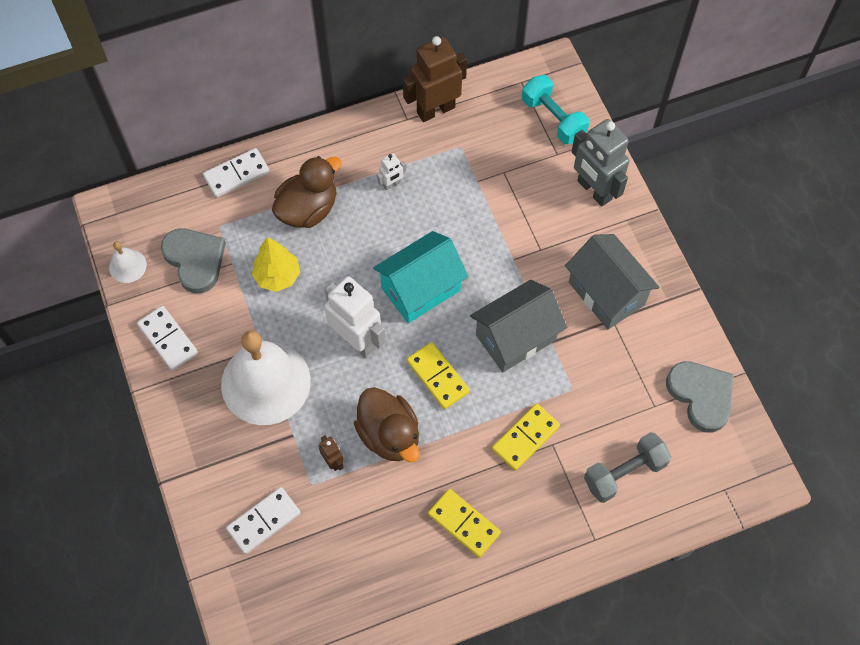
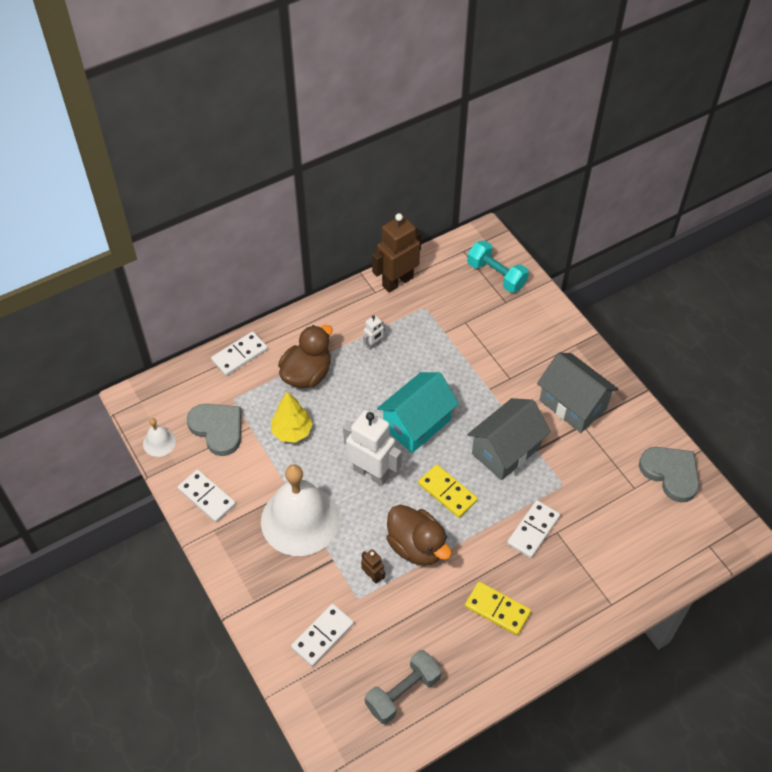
camera: 10 degrees left, 10 degrees down
(525, 438) = (533, 530): yellow domino -> white domino
(594, 190) = (543, 326): grey robot -> none
(624, 473) = (623, 546): grey dumbbell -> grey dumbbell (403, 692)

